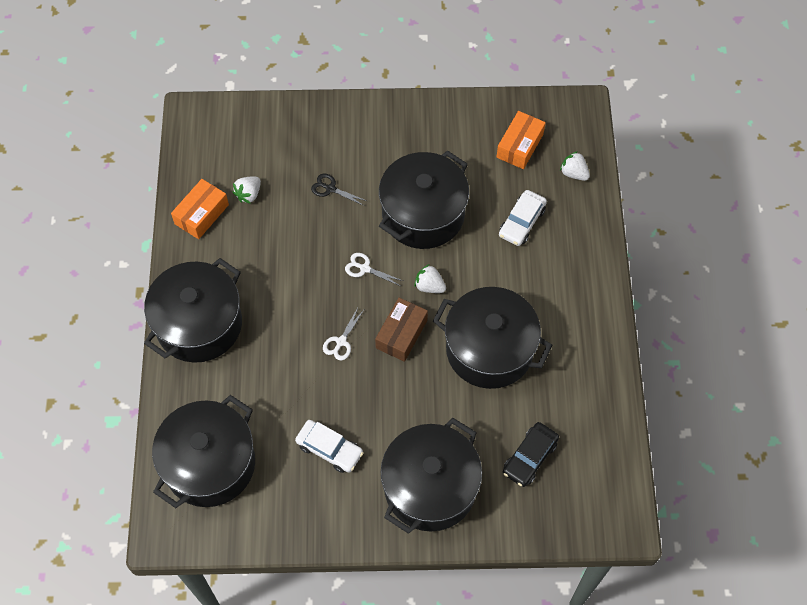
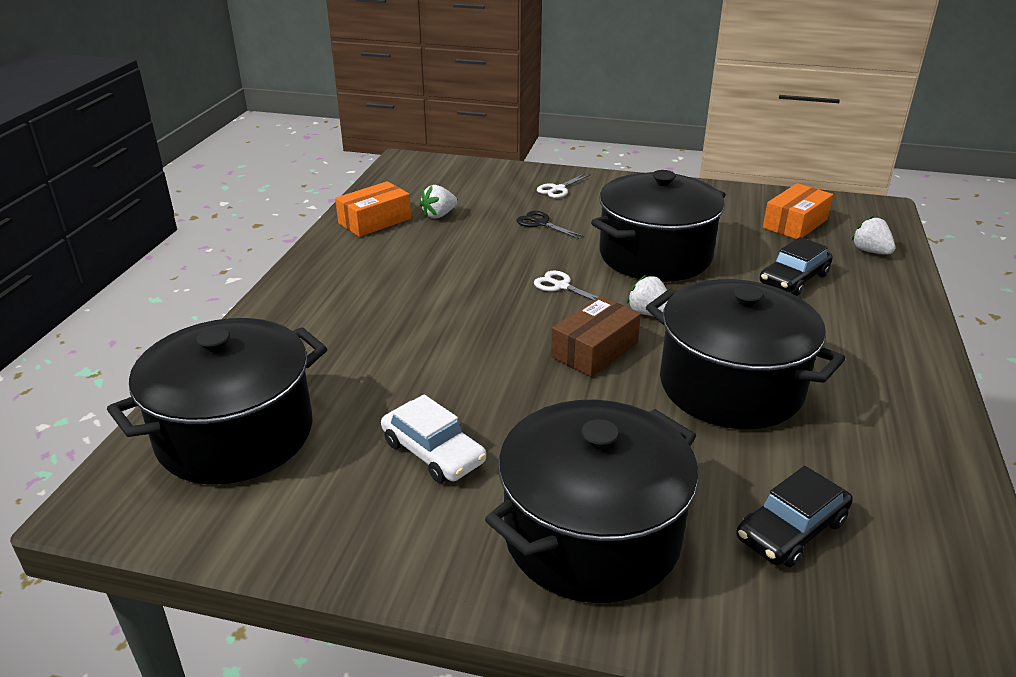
camera: 15 degrees right, 30 degrees down
(199, 324) = (315, 299): black pot -> none
(341, 342) = (501, 343): white scissors -> white scissors (558, 189)
(522, 222) = (794, 279): white car -> black car

